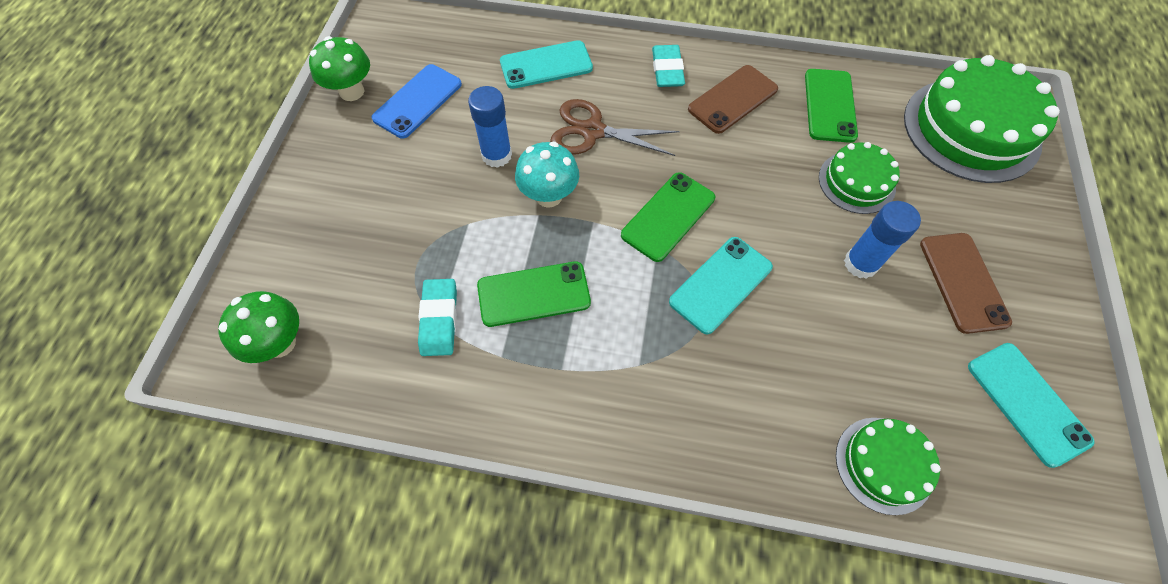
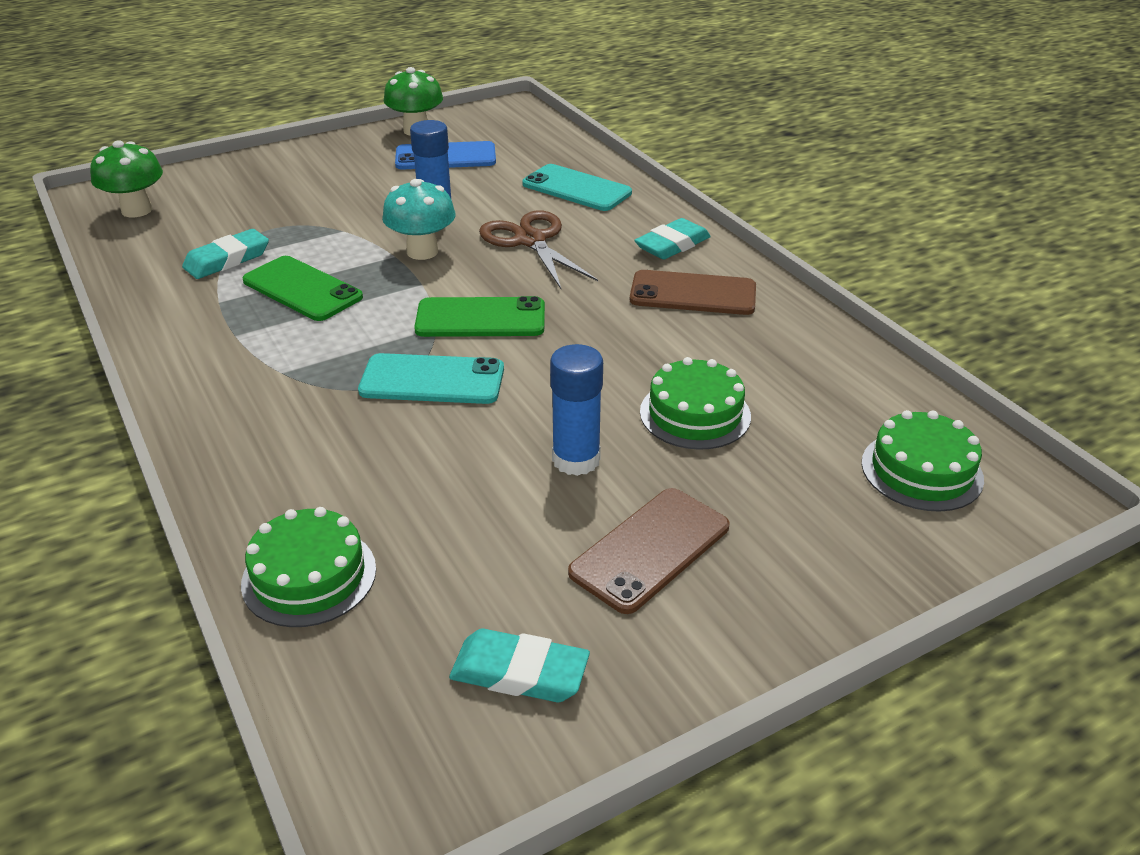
camera: 50 degrees right, 25 degrees down
(830, 105) = (785, 354): green phone -> none
(971, 129) = (921, 471): green cake -> green cake, size x0.54
(1027, 403) = (519, 672): turquoise phone -> turquoise eraser

